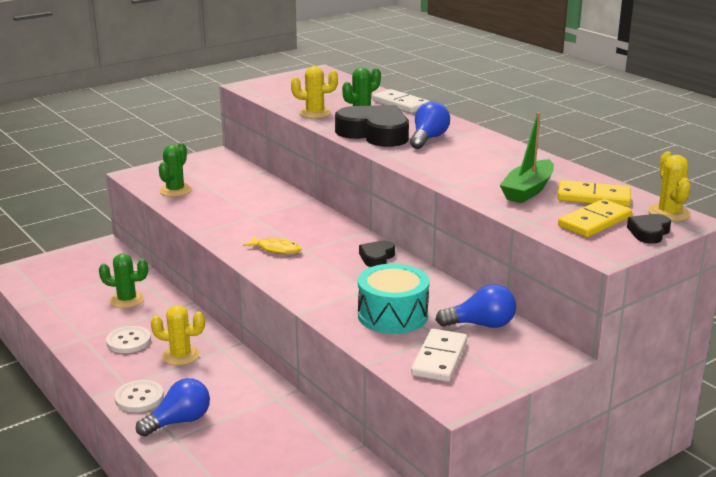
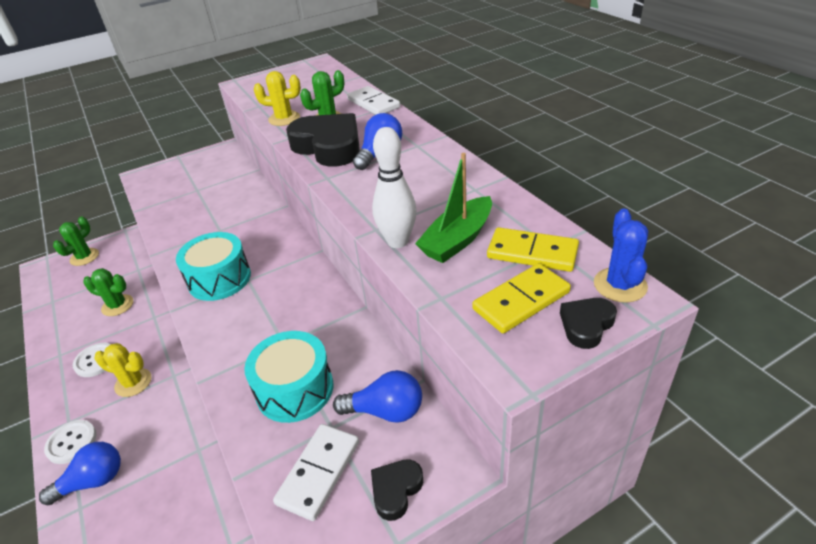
camera: 10 degrees right, 15 degrees up
(175, 190) = (165, 195): green cactus -> green cactus (84, 257)
(276, 249) = (219, 279): yellow fish -> turquoise drum
(376, 257) = (312, 293): black heart -> black heart (396, 490)
(476, 192) = (397, 241): none -> white bowling pin
(669, 213) = (620, 285): yellow cactus -> blue cactus

